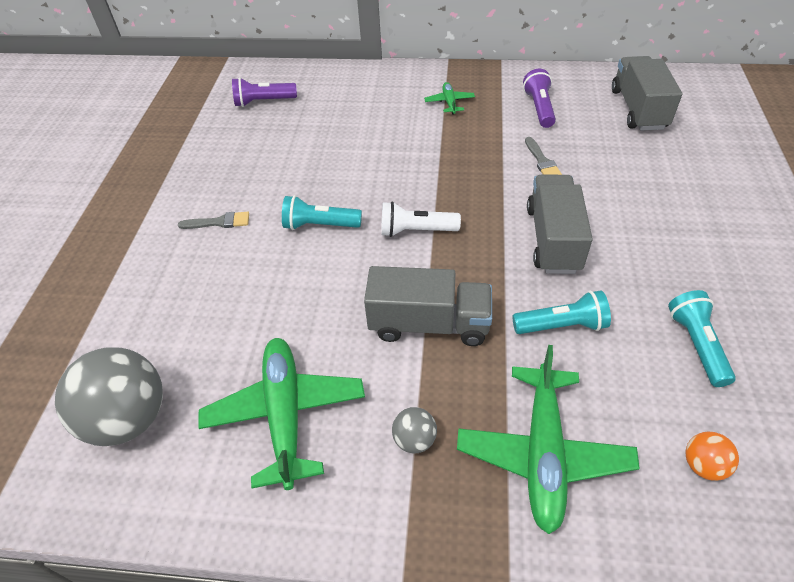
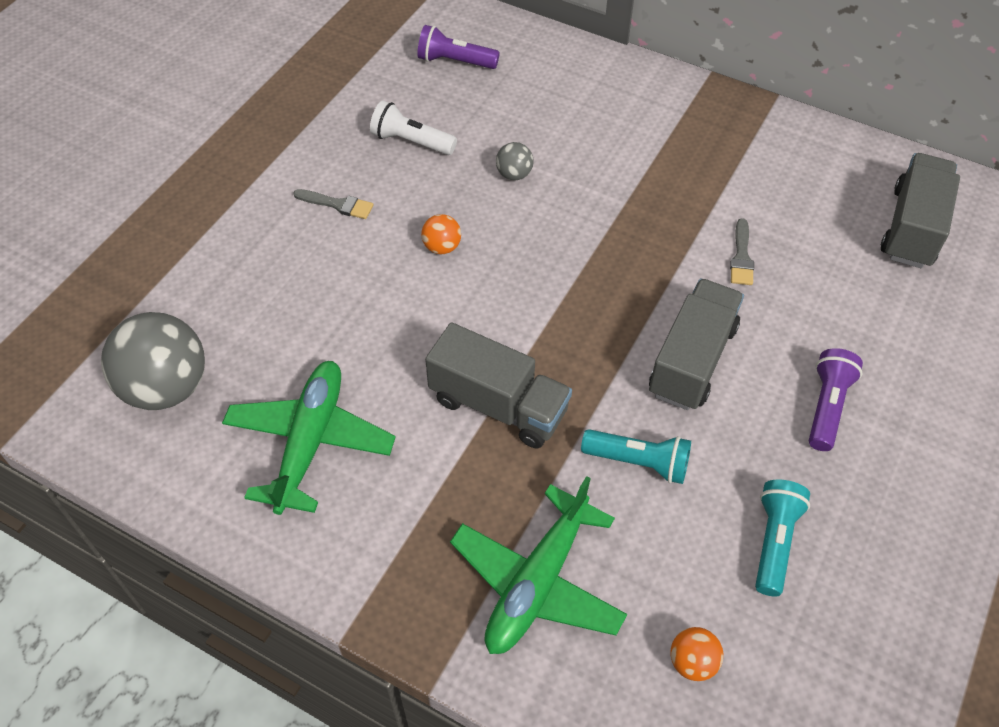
camera: 20 degrees right, 5 degrees up
(320, 225) = (442, 247): turquoise flashlight -> orange ball
(414, 440) = (419, 517): grey ball -> grey ball (514, 174)
(416, 230) = (543, 292): white flashlight -> white flashlight (411, 141)
(449, 102) = (676, 137): green plane -> none
(539, 108) = (784, 183): purple flashlight -> purple flashlight (827, 406)

